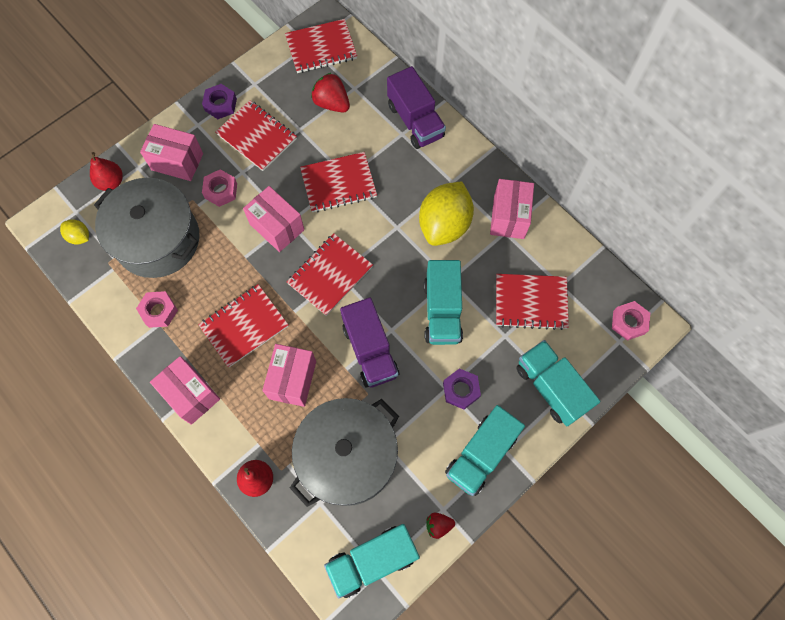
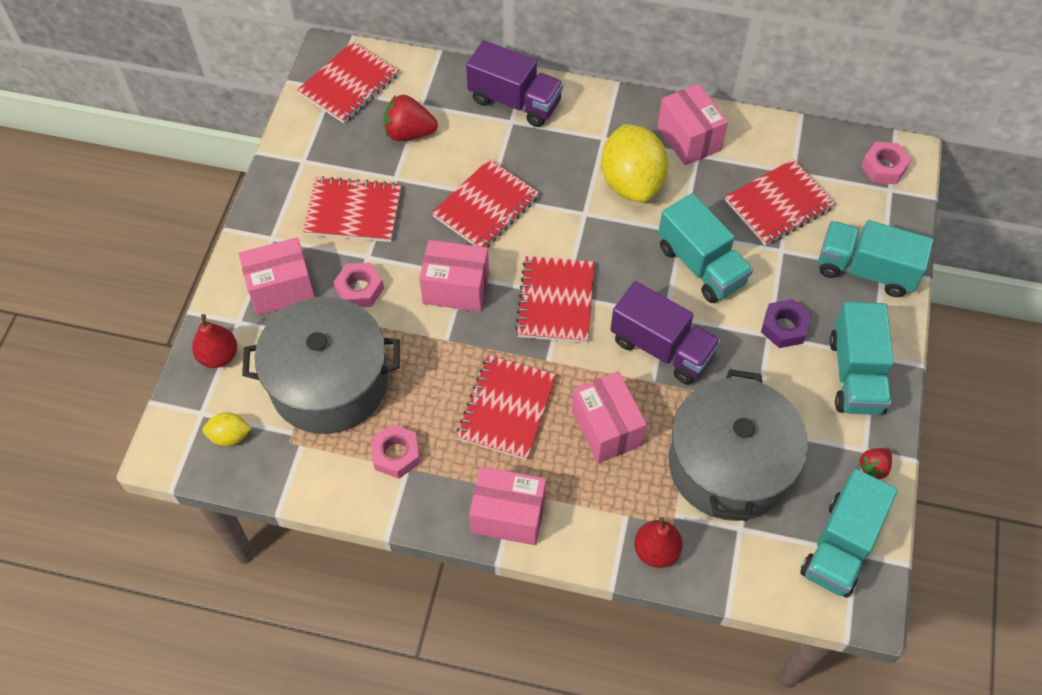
camera: 35 degrees left, 10 degrees down
(220, 105) = (282, 202): purple nut -> none

